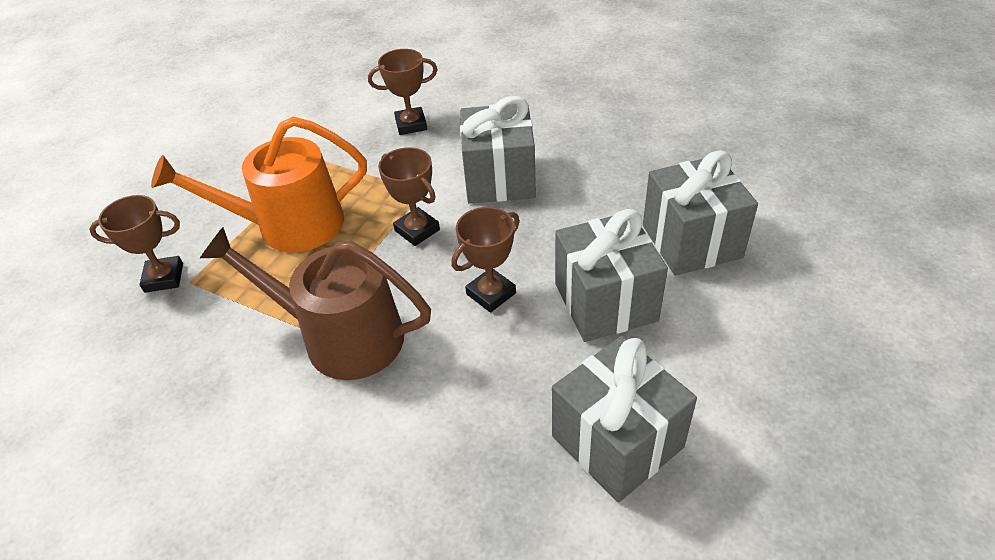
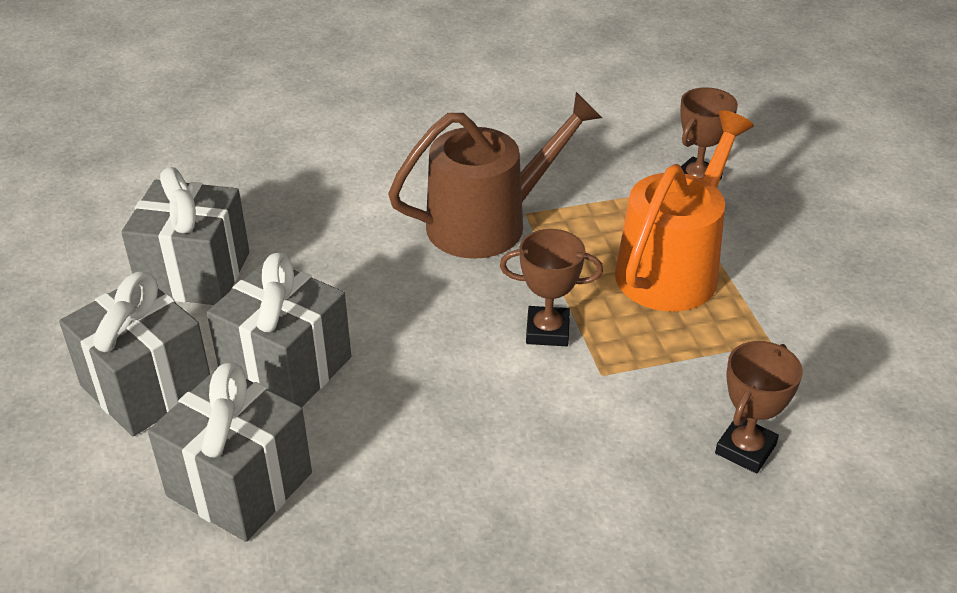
camera: 135 degrees right, 5 degrees down
(491, 293) = (403, 316): brown trophy -> none
(499, 179) = (537, 437): grey gift -> grey gift (146, 386)

